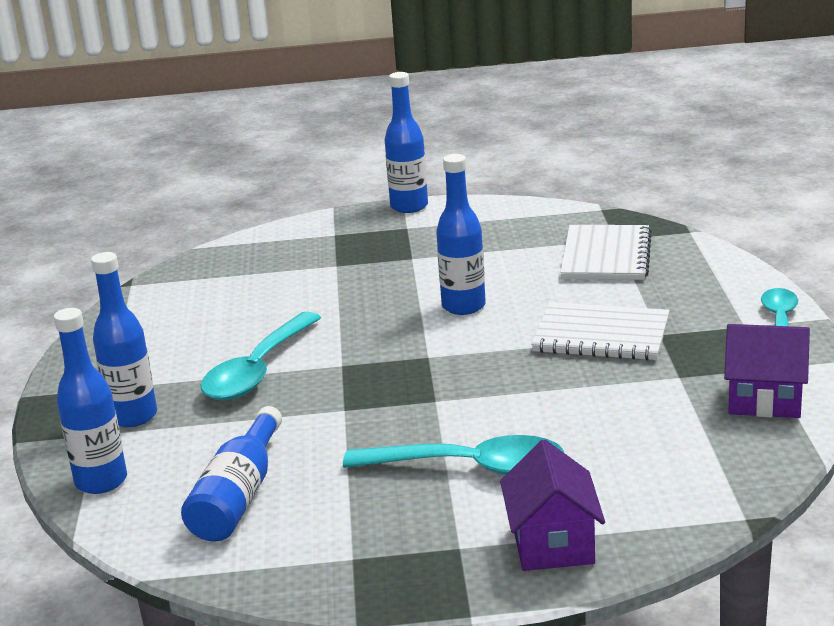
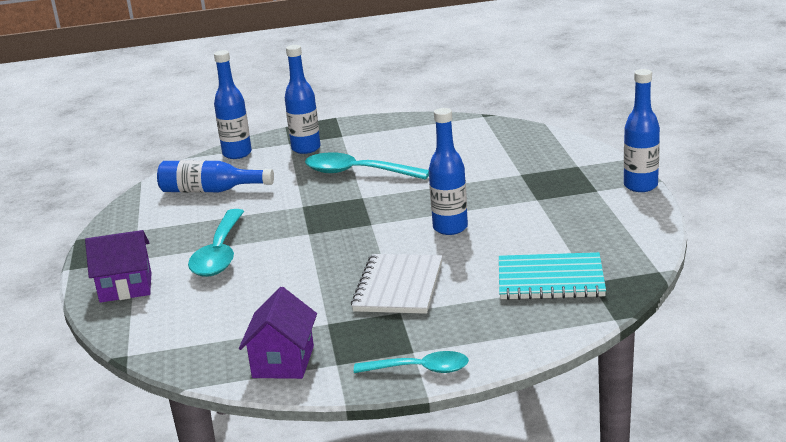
camera: 85 degrees right, 0 degrees up
(606, 256) = (550, 279): white notebook -> turquoise notebook

